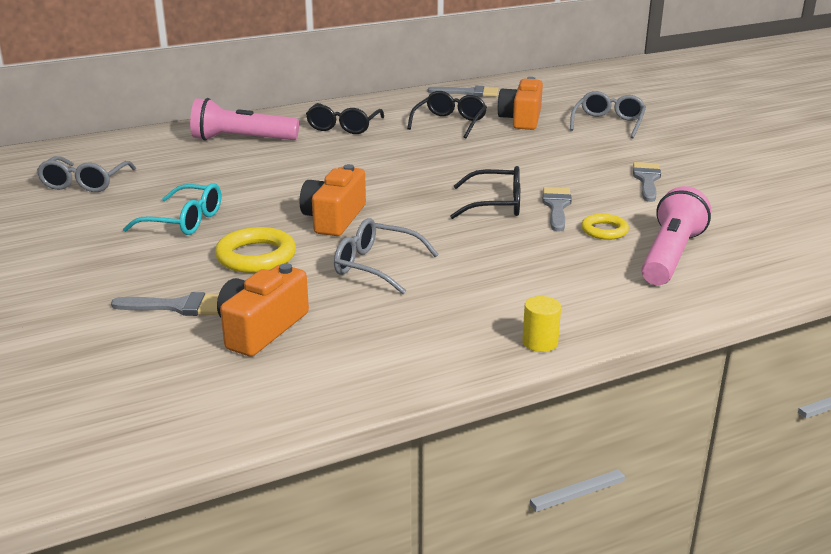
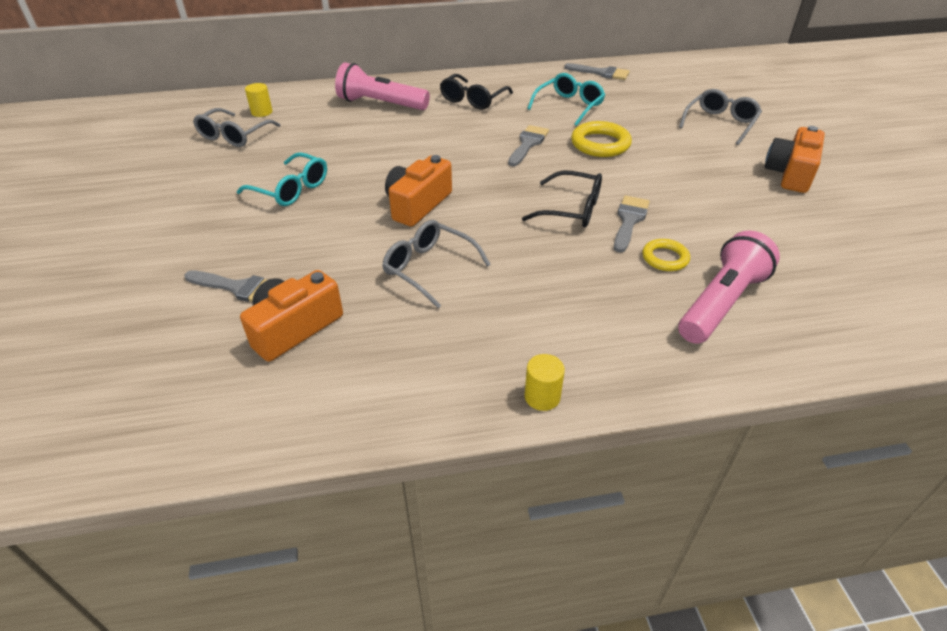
camera: 15 degrees right, 15 degrees up
(104, 159) = (262, 112): none -> yellow cylinder
(256, 256) = (330, 239): yellow ring -> yellow ring (600, 144)
(450, 123) = (569, 106): black glasses -> turquoise glasses
(521, 119) = (638, 109): orange camera -> orange camera (790, 174)
(647, 180) = (733, 199): grey brush -> grey brush (528, 144)

